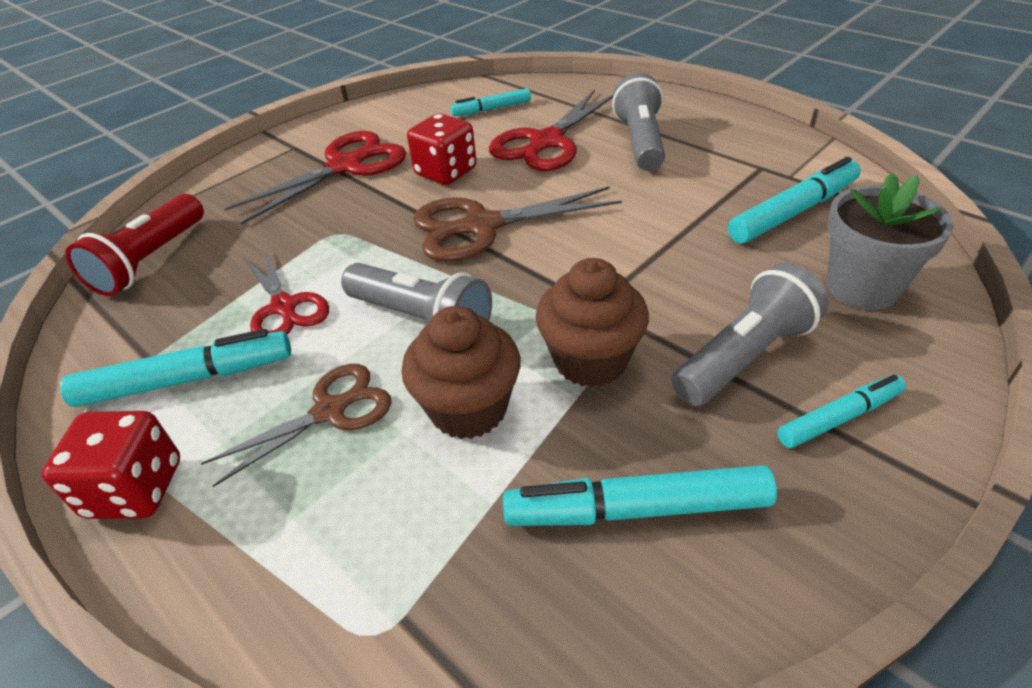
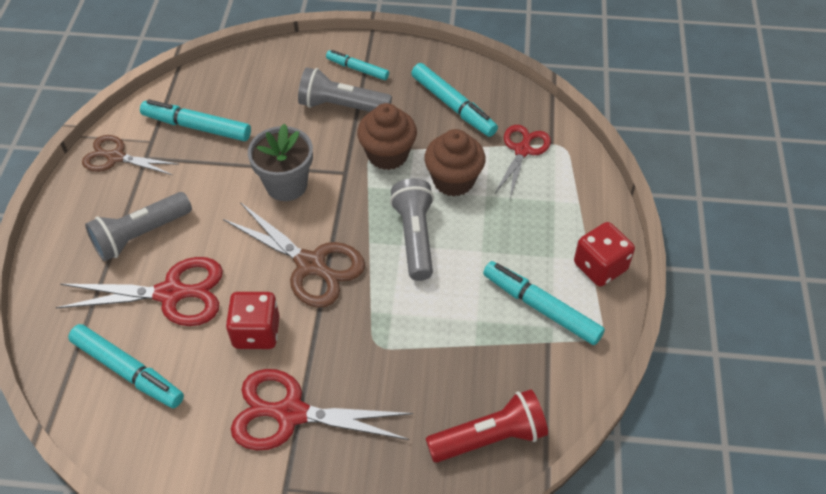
camera: 130 degrees left, 10 degrees up
(284, 307) = (460, 310): red scissors -> red scissors (522, 150)
(330, 411) = (500, 229): brown scissors -> brown scissors (115, 157)
(492, 109) = (128, 371): turquoise marker -> turquoise marker, size x1.61
(862, 287) = (257, 83): grey flower pot -> grey flower pot (286, 185)

